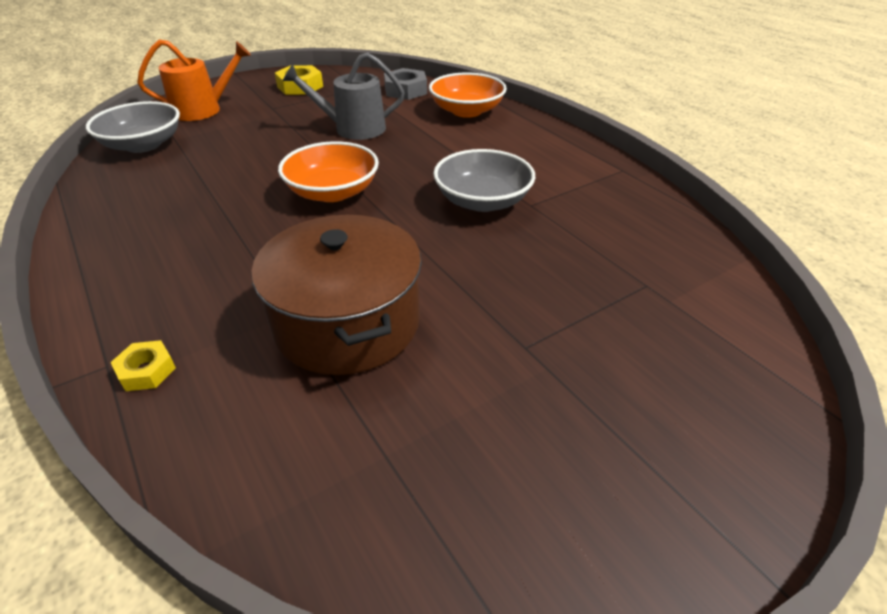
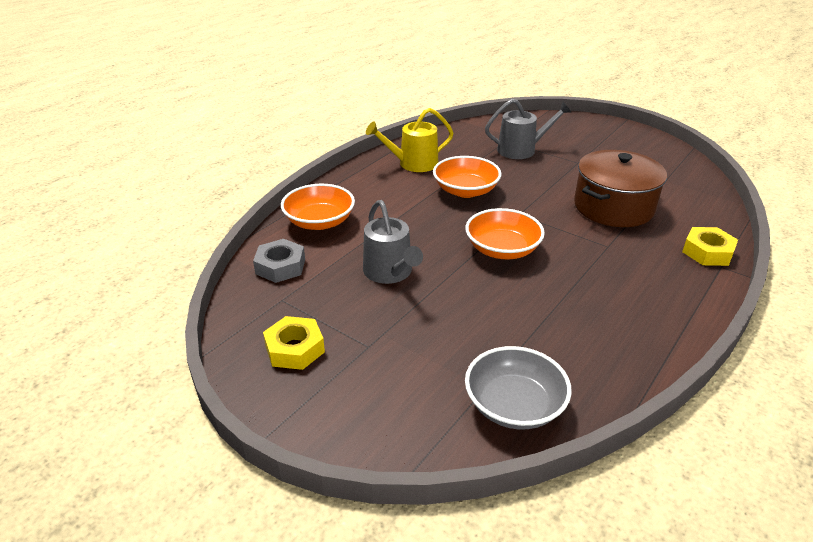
camera: 110 degrees left, 5 degrees down
(147, 371) = (707, 252): yellow nut -> yellow nut, size x1.65
(202, 110) = (403, 405): orange watering can -> none
(482, 201) = (465, 190): grey bowl -> orange bowl
(579, 180) = (413, 163): none -> yellow watering can
(600, 290) = (521, 150): none -> grey watering can

